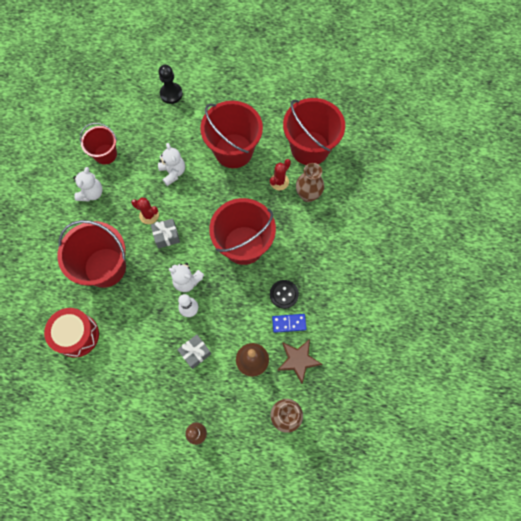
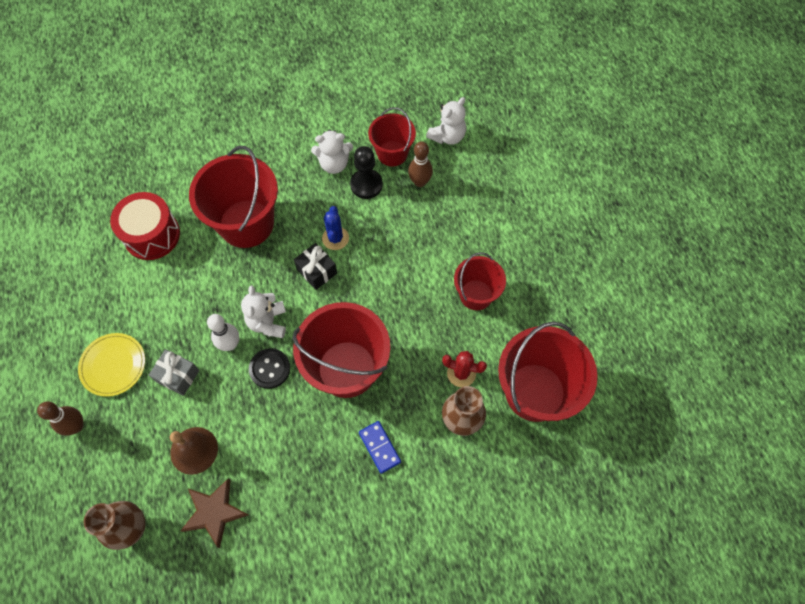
camera: 65 degrees right, 5 degrees down
(137, 147) = (420, 182): none -> brown bowling pin
(149, 215) = (335, 238): red cactus -> blue cactus
(165, 394) = (113, 365): none -> yellow plate
(166, 236) = (317, 271): grey gift -> black gift
(171, 94) = (516, 184): black pawn -> black pawn (366, 185)
(173, 172) = (406, 238): white teddy bear -> white teddy bear (447, 136)
(233, 151) = (476, 295): red bucket -> red bucket, size x0.58
(284, 294) = (299, 452): black button -> black button (269, 369)
(289, 323) = (261, 477): blue domino -> blue domino (379, 447)

